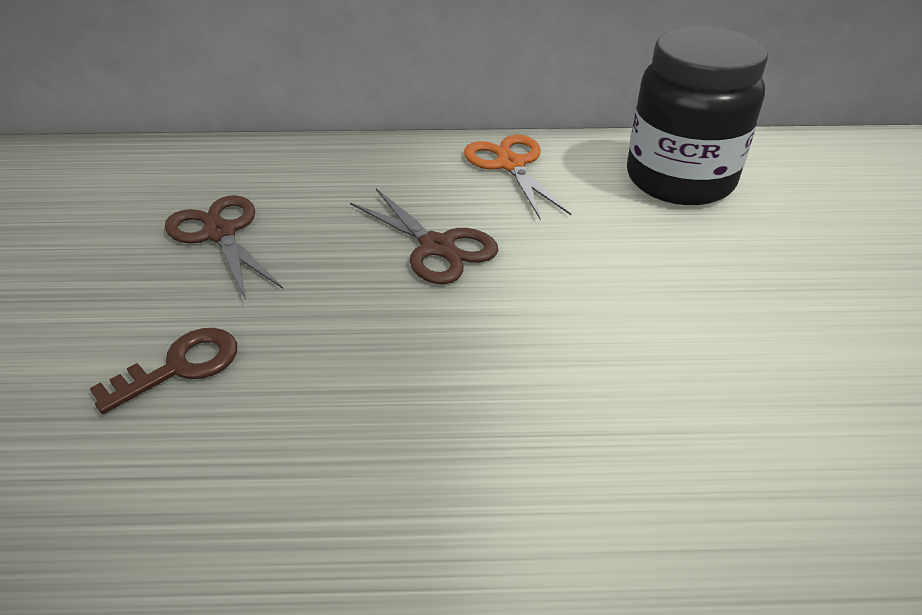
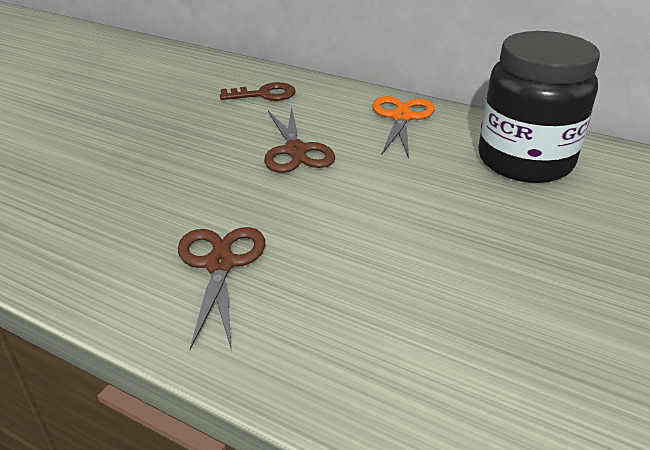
camera: 30 degrees right, 5 degrees down
(180, 367) = (90, 166): brown key -> brown key (264, 94)
(220, 234) = (178, 107): brown scissors -> brown scissors (220, 264)

